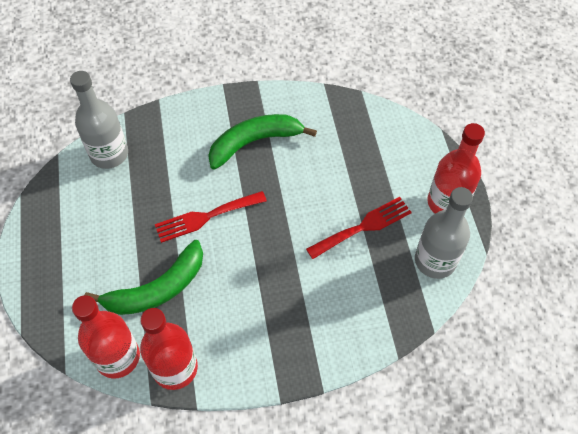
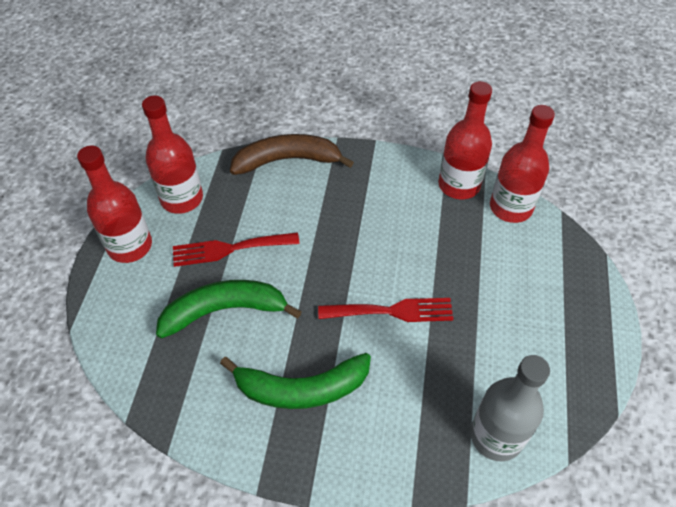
camera: 160 degrees left, 5 degrees down
(157, 289) = (462, 253): green banana -> green banana (224, 310)
(361, 339) = (287, 160): none -> brown banana
(435, 261) = (182, 198): grey bottle -> red bottle

